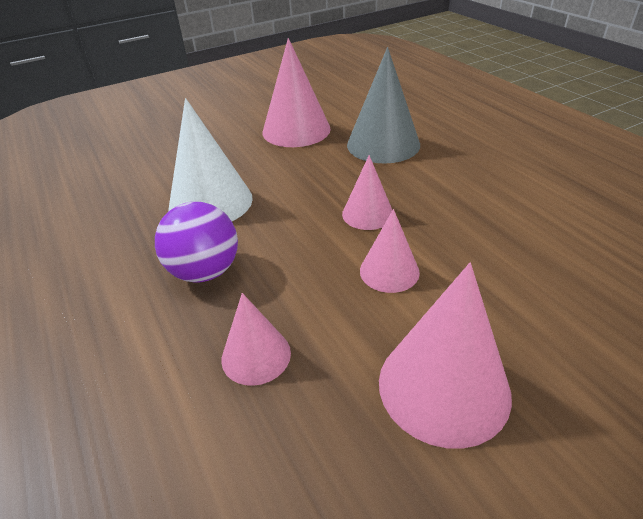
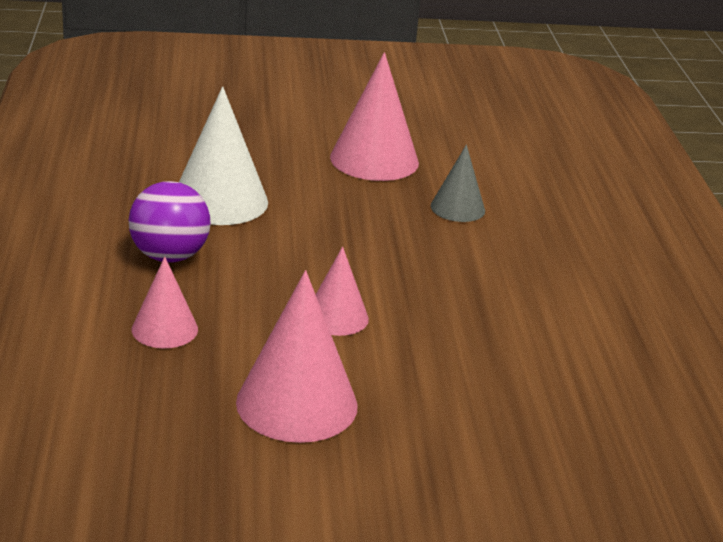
camera: 20 degrees right, 10 degrees down
(367, 214) = (366, 266): pink cone -> none
(383, 144) = (457, 208): grey cone -> grey cone, size x0.58

